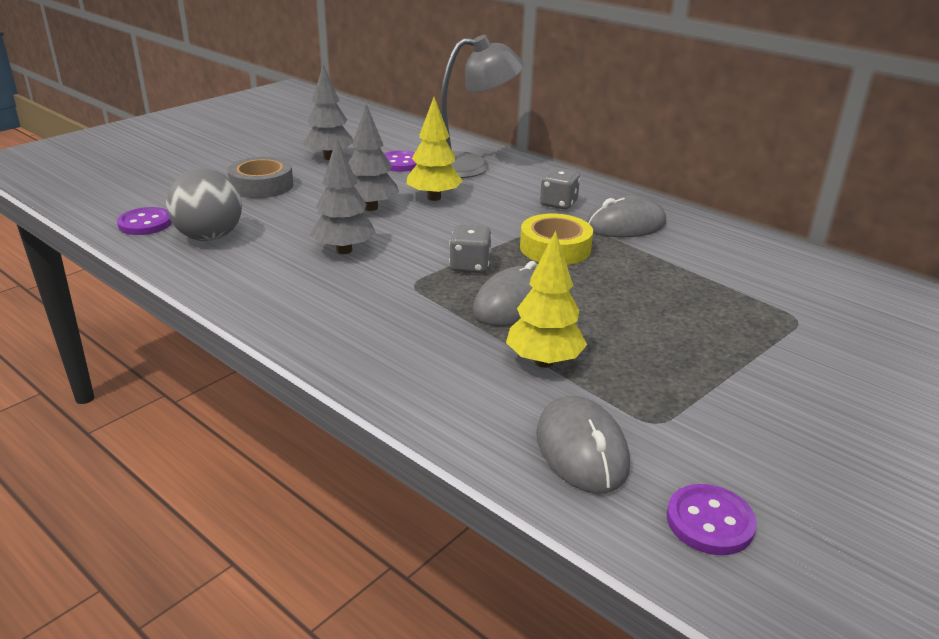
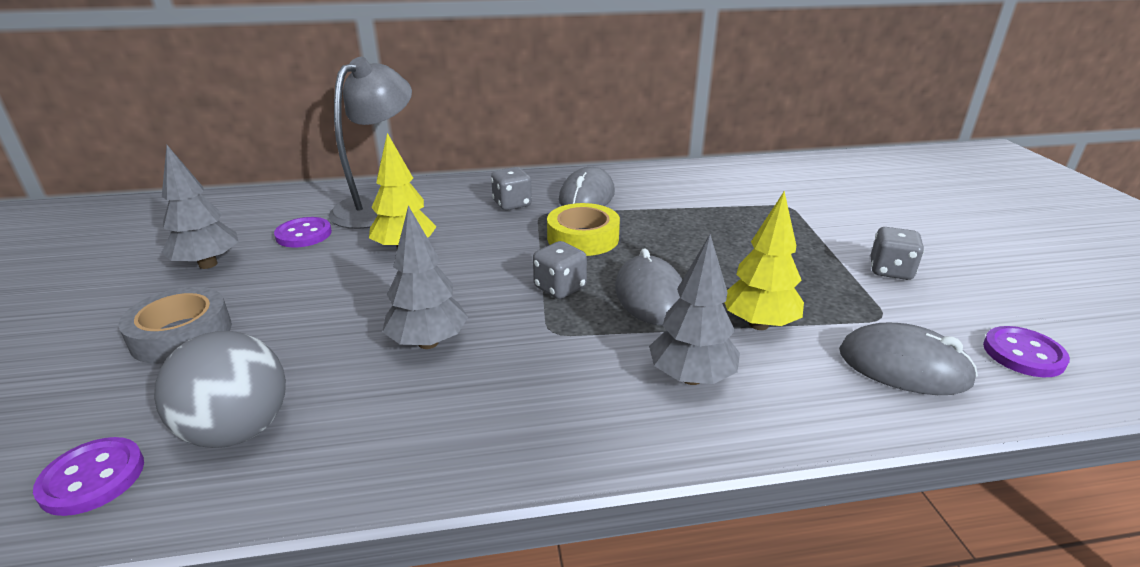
camera: 50 degrees left, 0 degrees up
(370, 207) = (364, 289): grey tree -> grey tree (691, 377)
(757, 409) = (890, 271): none -> grey dice

